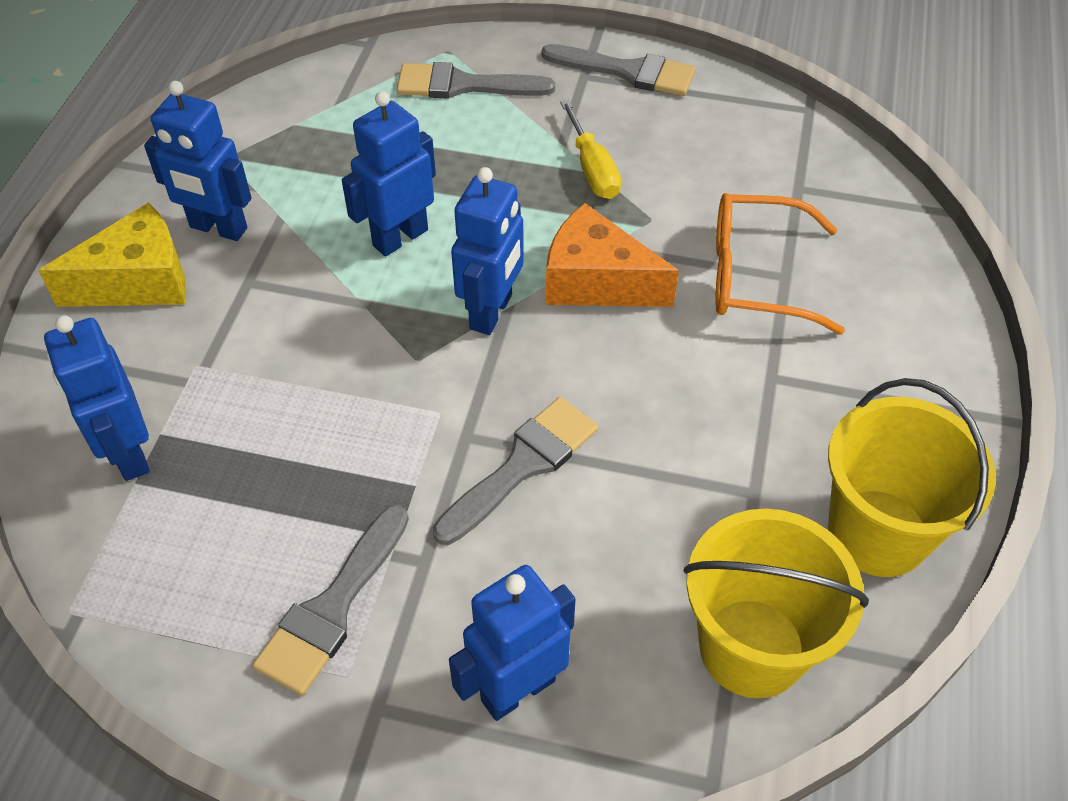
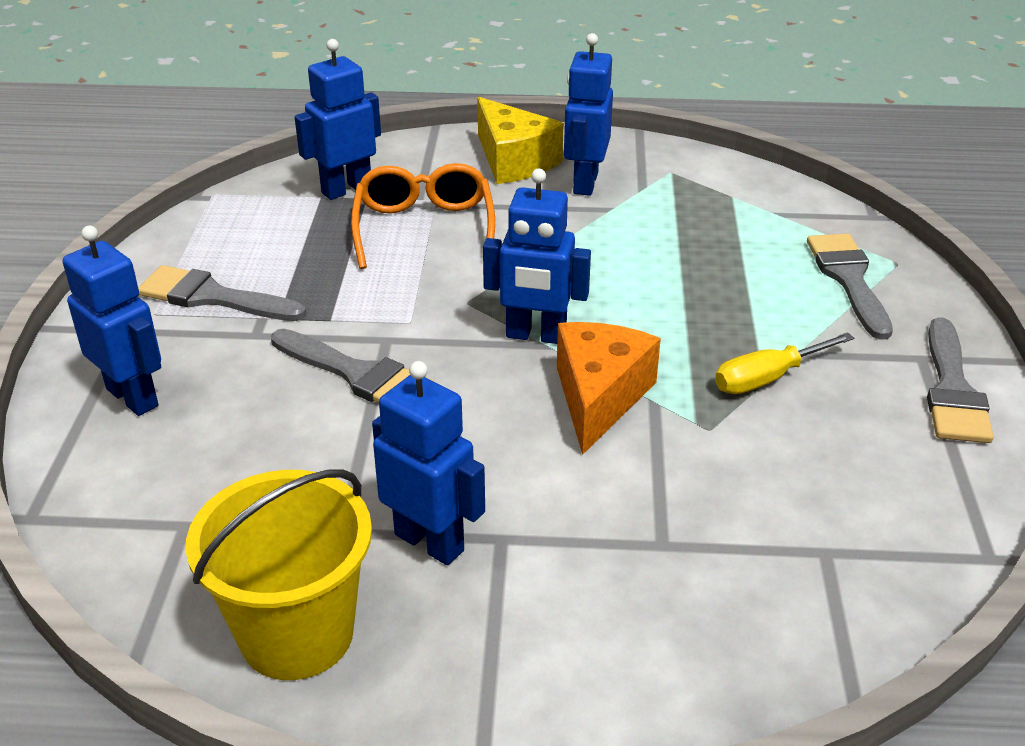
camera: 80 degrees right, 15 degrees down
(400, 237) = (612, 272): blue robot -> blue robot (430, 542)
(752, 647) = (161, 537): yellow bucket -> none
(757, 276) = (652, 519): orange glasses -> orange glasses (424, 229)

